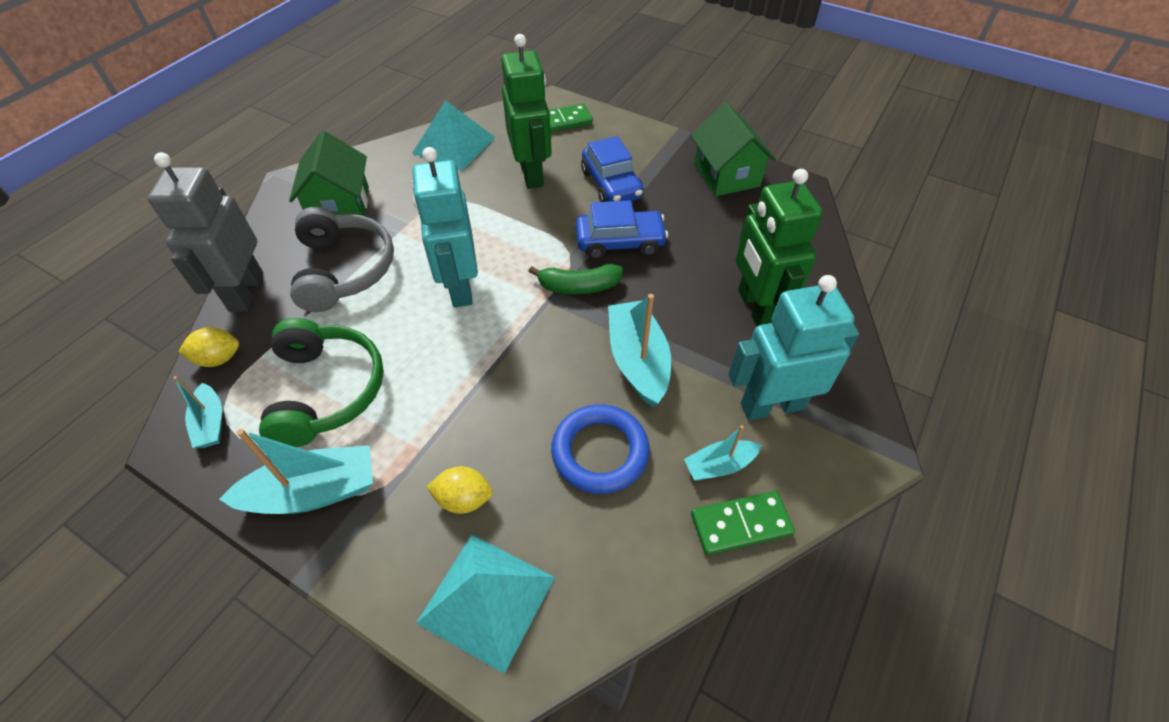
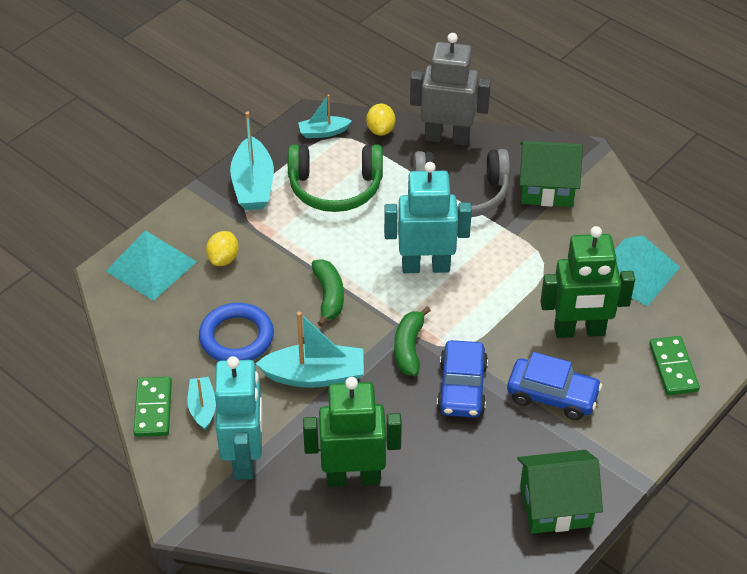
camera: 100 degrees right, 5 degrees down
(516, 367) = (329, 296): none -> green banana
(611, 185) = (552, 396): blue car -> blue car turned 150 degrees counterclockwise

